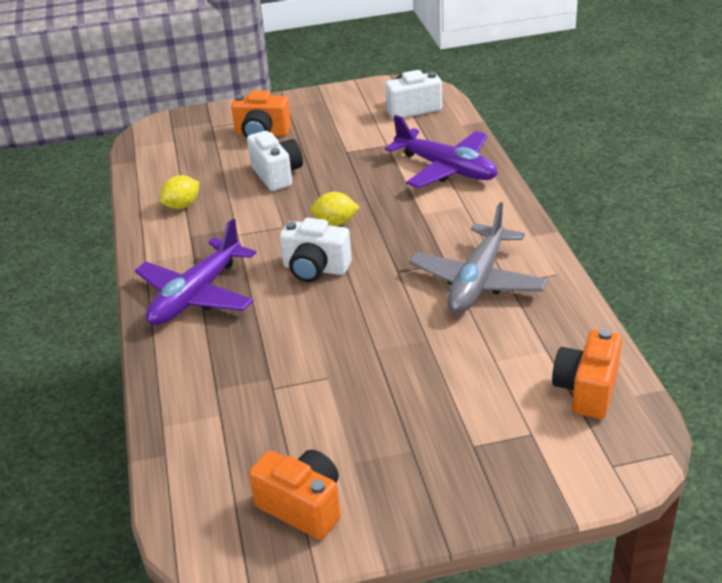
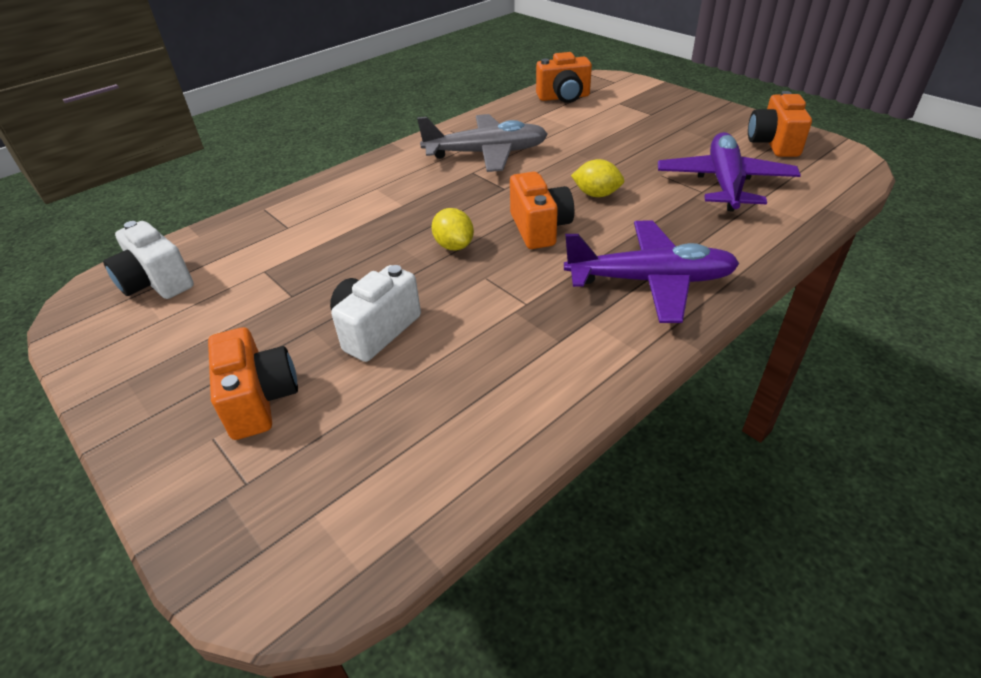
camera: 120 degrees left, 5 degrees up
(182, 205) = (503, 385): yellow lemon -> yellow lemon (596, 194)
(315, 269) = (539, 228): white camera -> orange camera
(446, 169) = (308, 216): purple plane -> purple plane (724, 182)

